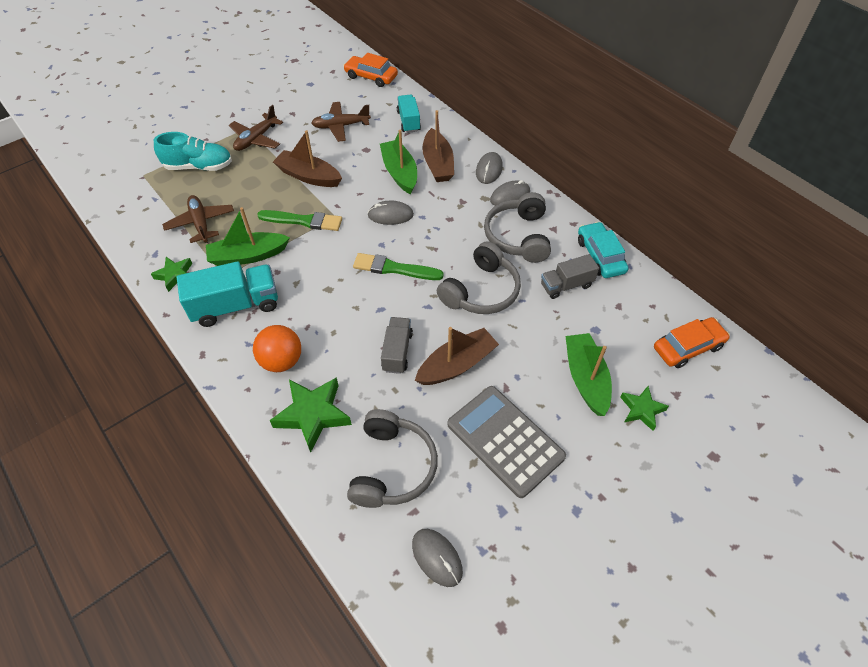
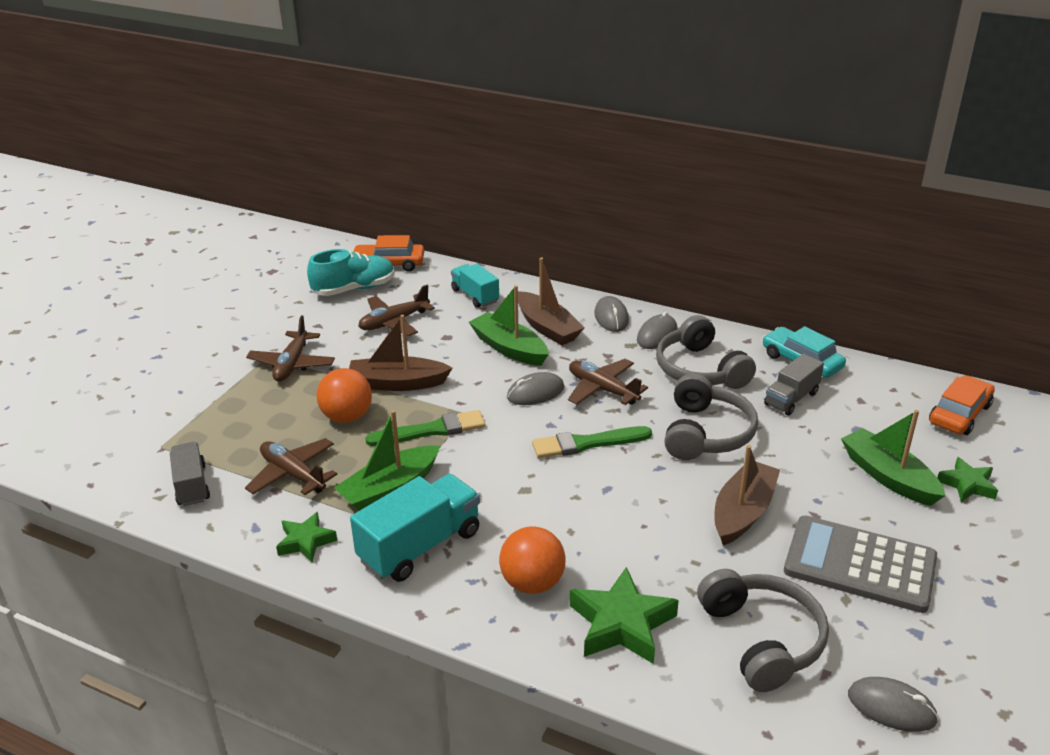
camera: 25 degrees left, 20 degrees down
(199, 166) = (236, 414): turquoise shoe -> turquoise shoe (354, 289)
(261, 191) = (347, 417): none -> orange ball
(397, 352) = (664, 523): grey truck -> grey truck (191, 485)
(437, 228) = (602, 389): none -> brown plane

